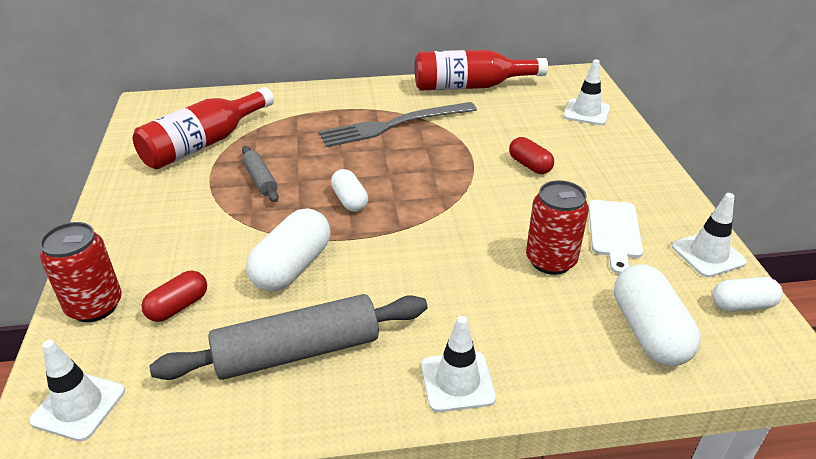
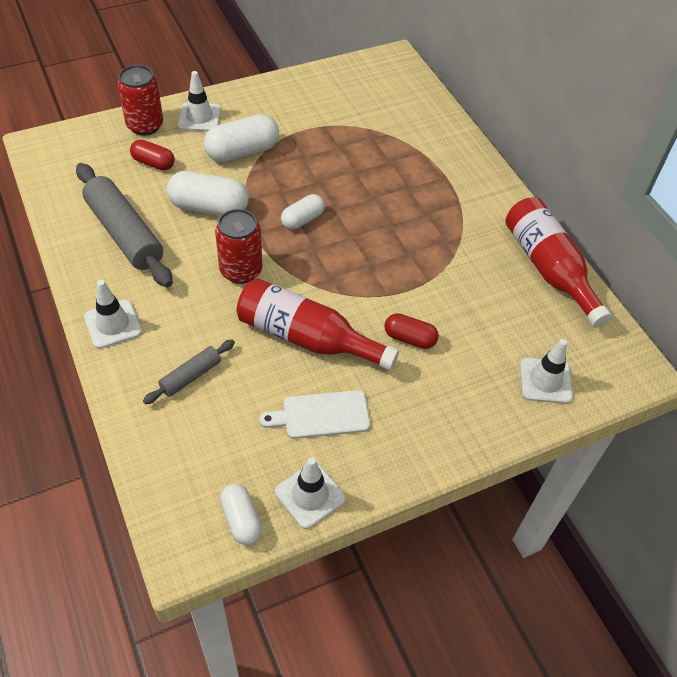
camera: 70 degrees right, 15 degrees up
(78, 406) = (64, 151): white traffic cone -> white traffic cone (199, 117)
(204, 144) = (348, 111): red bottle -> red bottle (307, 338)
(260, 180) = (311, 159): grey rolling pin -> grey rolling pin (191, 376)
(393, 125) = (436, 222): grey fork -> none
(529, 165) = (409, 338): red capsule -> red capsule turned 75 degrees clockwise
(551, 261) = (263, 368): red can -> red can (241, 270)
(649, 332) = (189, 444): white capsule -> white capsule (242, 152)

